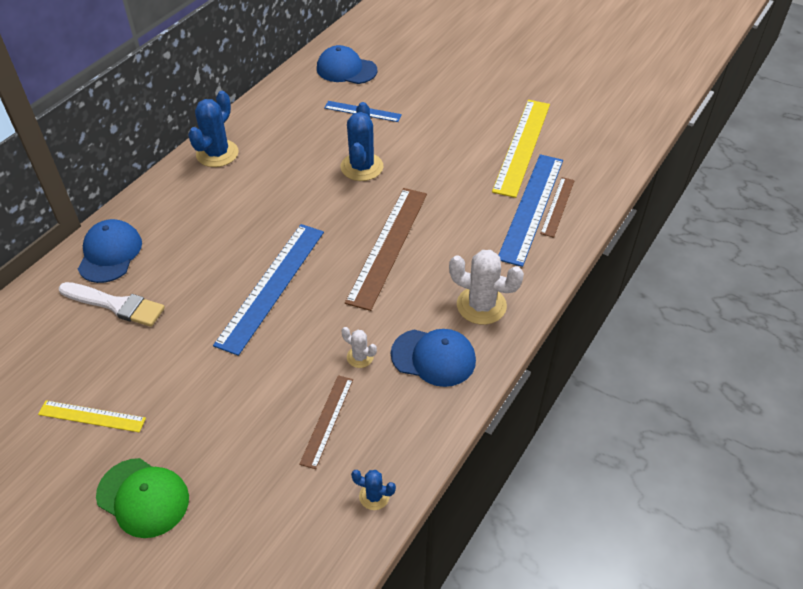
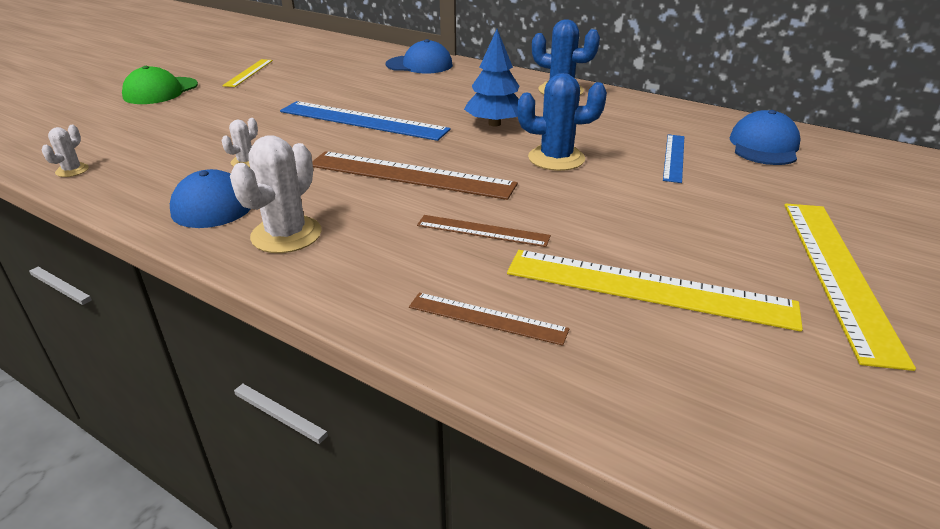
camera: 90 degrees right, 15 degrees down
(116, 305) = (359, 71): white brush -> none
(290, 198) = (494, 124): none -> blue tree
(327, 420) = (178, 149): brown ruler -> brown ruler (482, 231)
(374, 496) = (72, 170): blue cactus -> white cactus
(500, 82) = (838, 274): none -> yellow ruler
(531, 207) = (483, 289): blue ruler -> none

